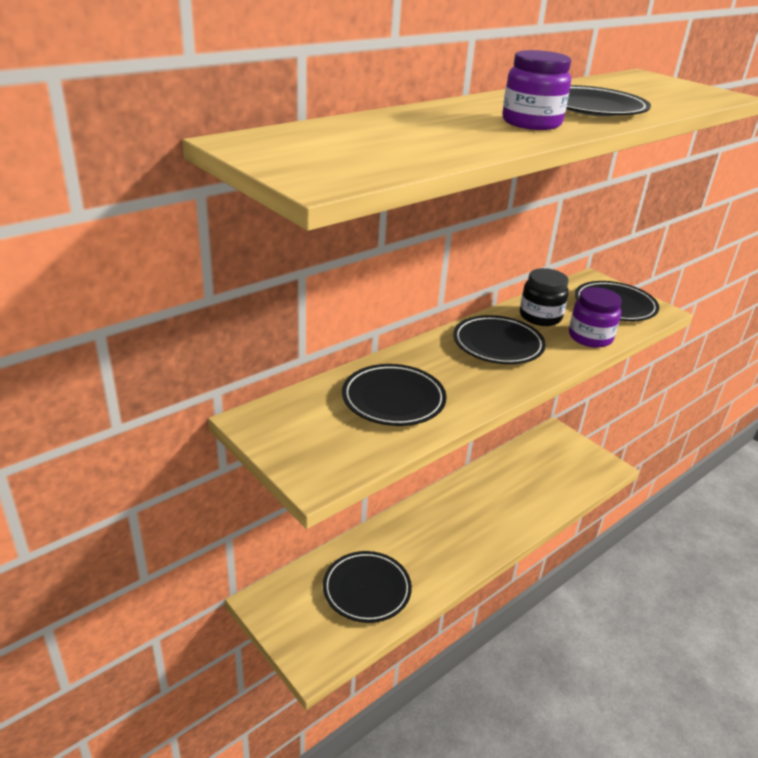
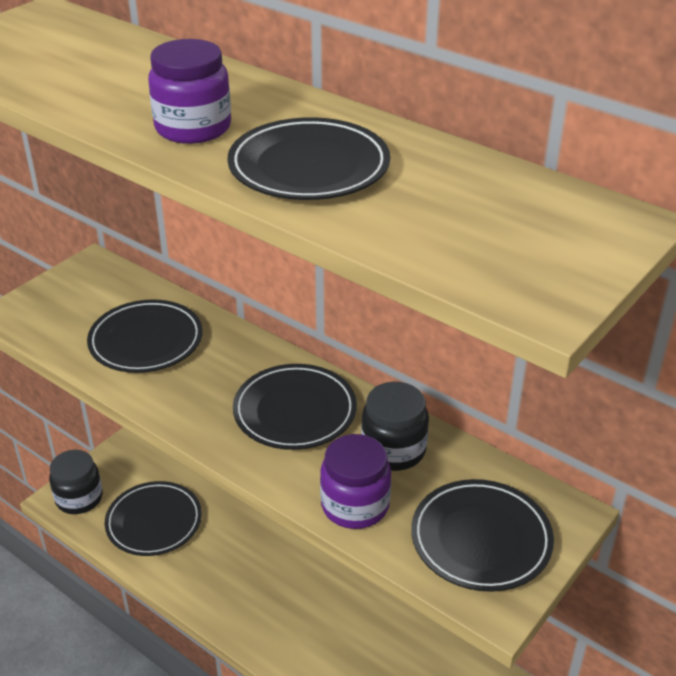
camera: 80 degrees right, 5 degrees up
(318, 646) = (79, 498): none -> black jar

